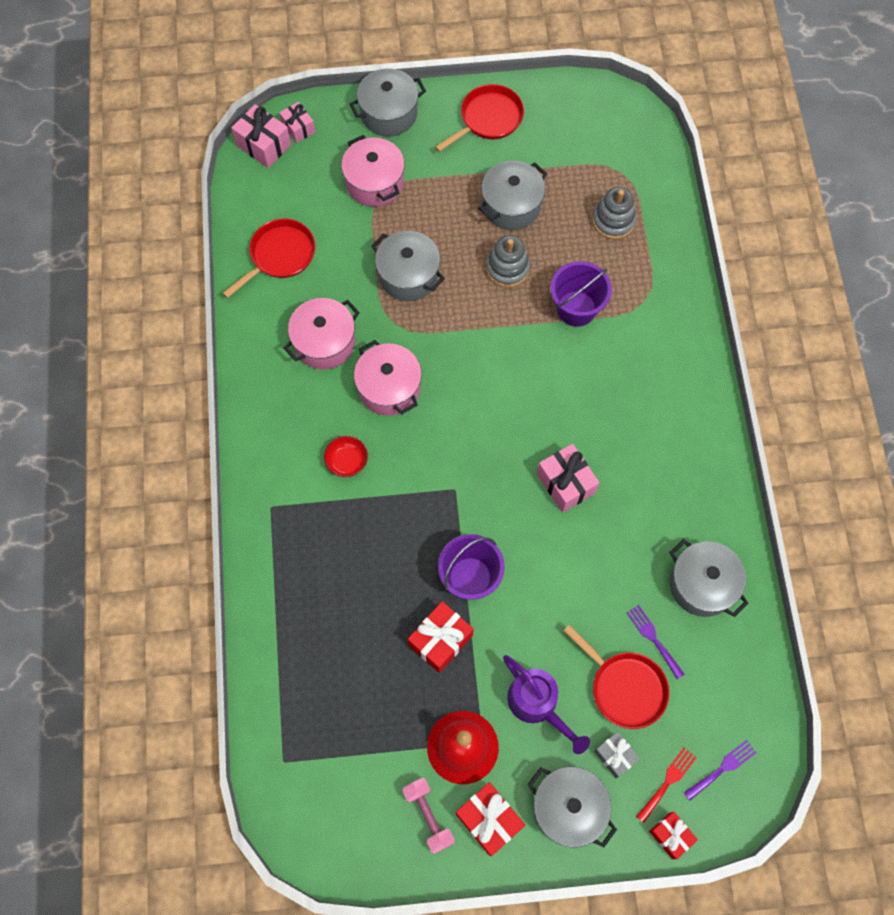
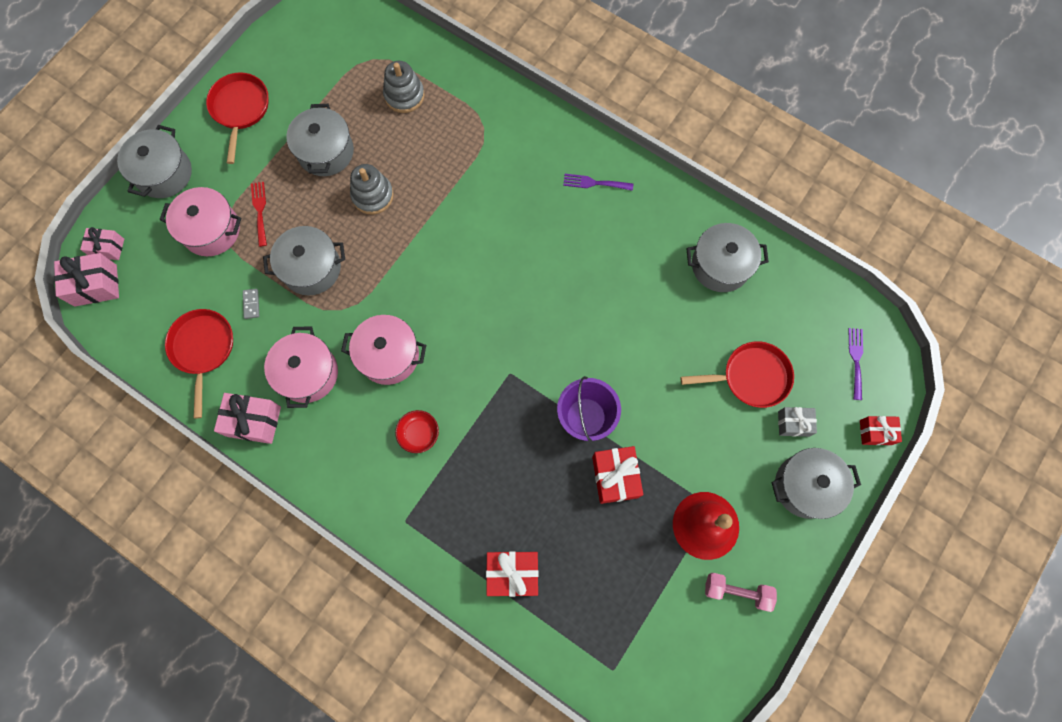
camera: 50 degrees left, 5 degrees up
(343, 258) = (251, 304): none -> grey domino
(489, 820) = (772, 549): red gift -> red gift (513, 573)
(538, 705) = (717, 446): purple watering can -> none
(566, 483) = (572, 293): pink gift -> pink gift (254, 421)
(576, 308) = (448, 176): purple bucket -> none
(653, 638) = (732, 329): purple fork -> purple fork (594, 183)
(667, 782) = (838, 403): red fork -> red fork (260, 211)

